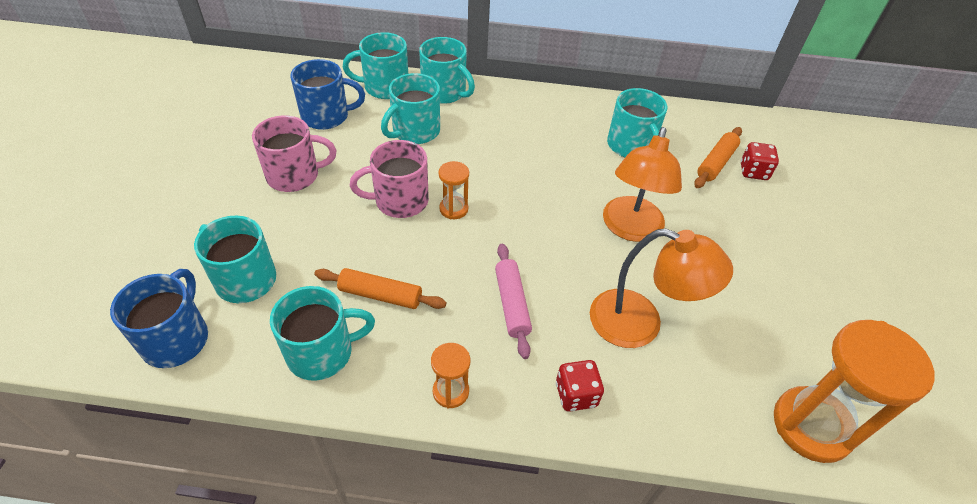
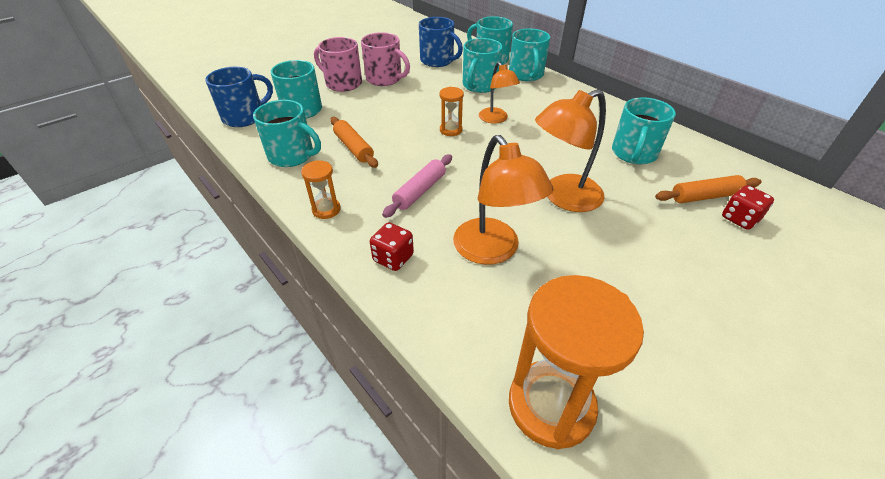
camera: 45 degrees right, 5 degrees down
(399, 201) = (424, 113): pink mug -> pink mug (342, 83)
(415, 131) = (479, 86): turquoise mug -> turquoise mug turned 60 degrees counterclockwise
(480, 169) = (496, 119): none -> orange lamp

